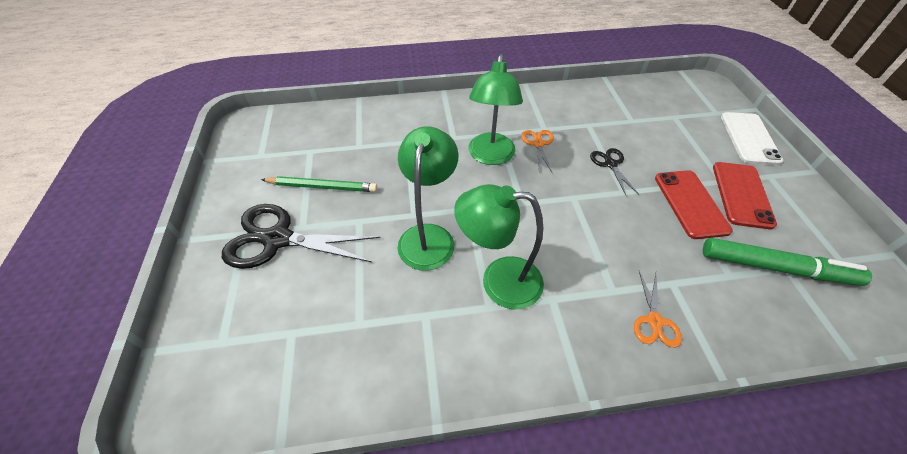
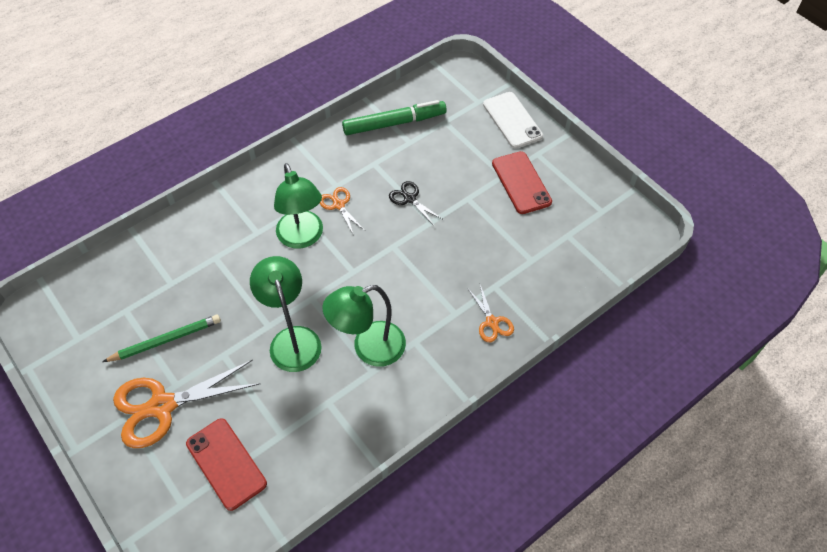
camera: 30 degrees left, 5 degrees up
(278, 239) = (162, 406): black scissors -> orange scissors
(691, 203) = (486, 209): red phone -> red phone (226, 463)
(774, 267) = (559, 238): green marker -> green marker (393, 123)

